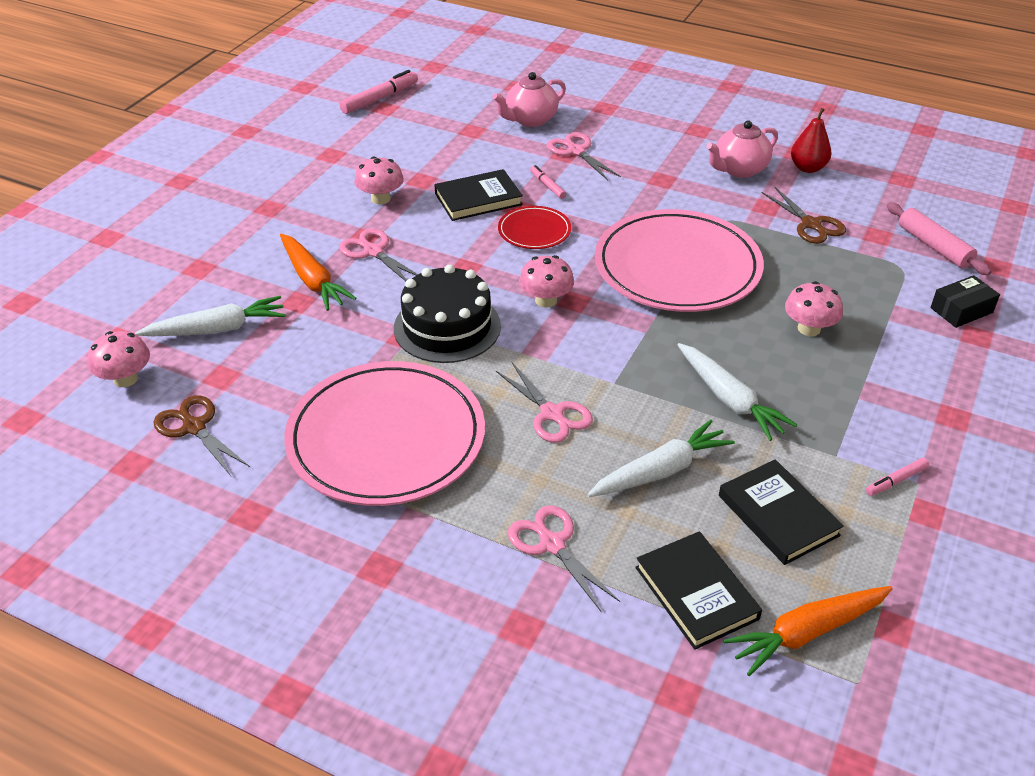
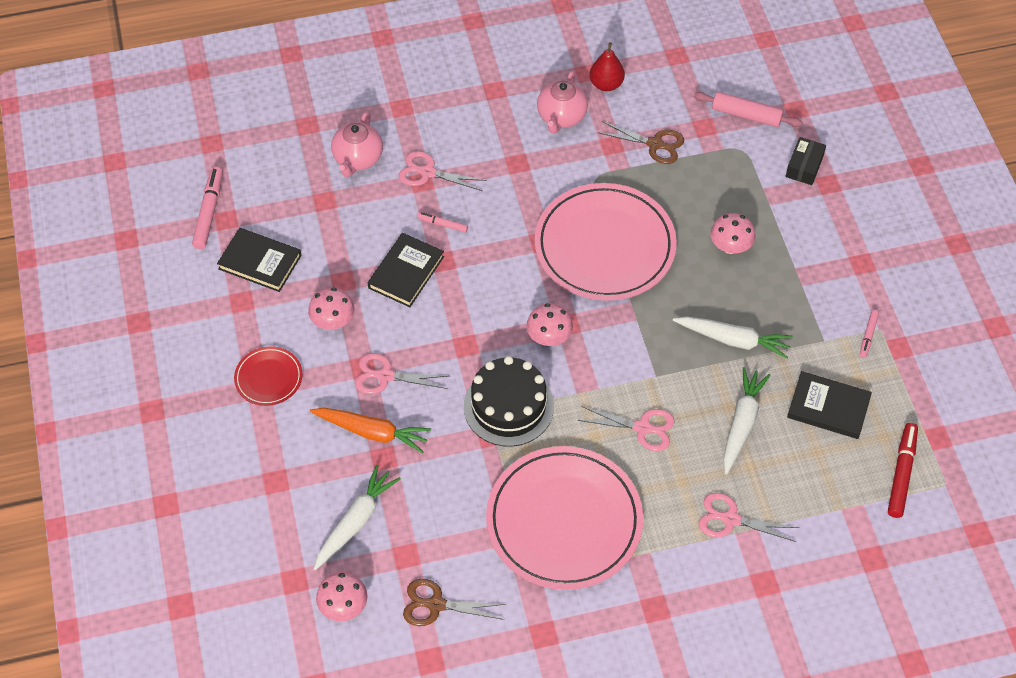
camera: 40 degrees left, 15 degrees up
(534, 231) = (478, 277): red plate -> red plate (268, 378)
(696, 593) = (830, 492): black book -> black book (260, 262)
(807, 633) = (901, 473): orange carrot -> red marker

